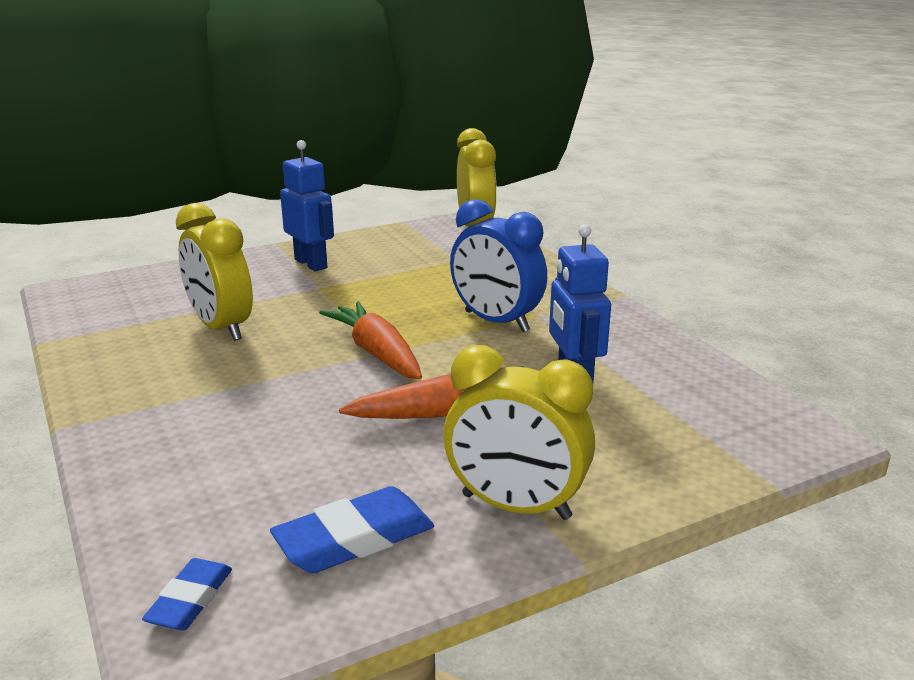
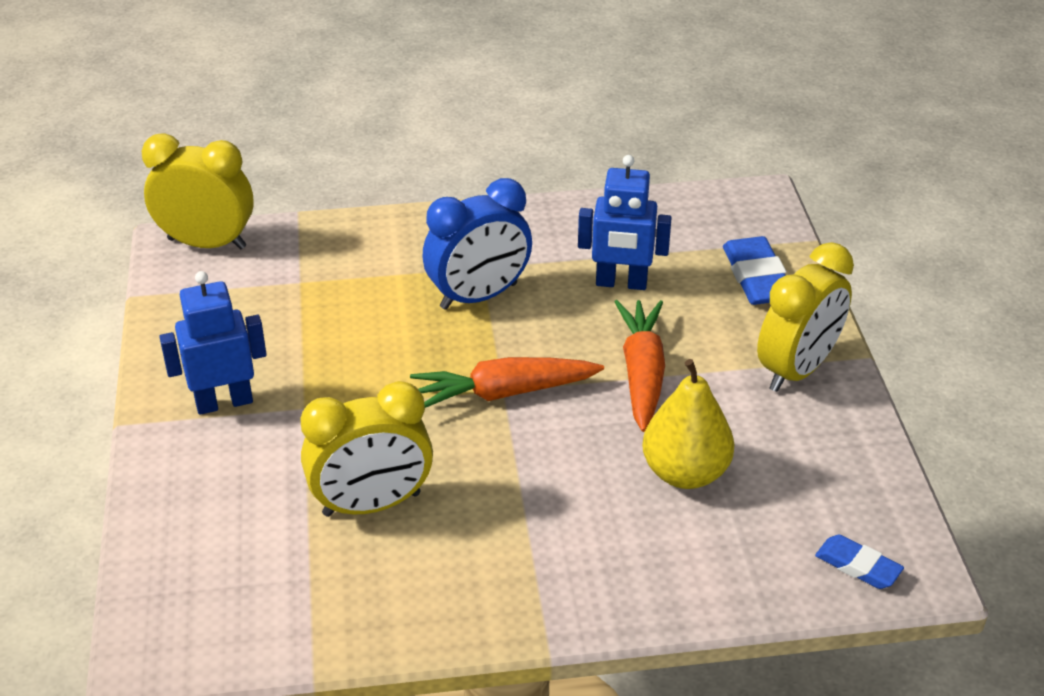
camera: 70 degrees left, 15 degrees up
(309, 458) = (685, 472): none -> yellow pear
(354, 539) = (810, 464): blue eraser -> blue eraser (757, 277)

